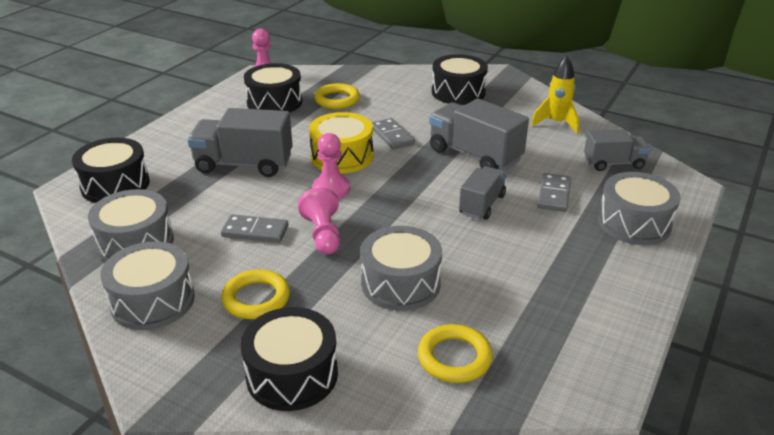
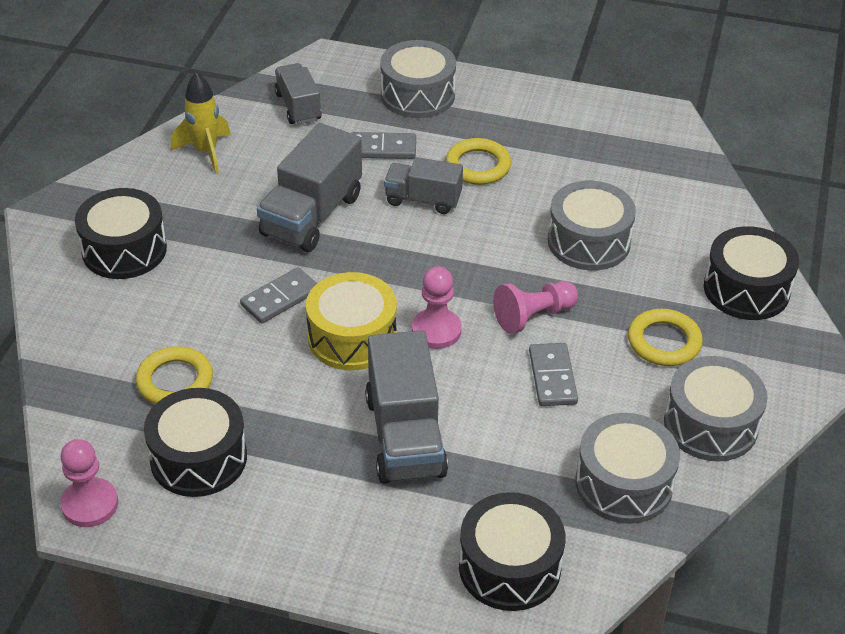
camera: 105 degrees left, 10 degrees up
(454, 357) = (670, 195): yellow ring -> yellow ring (478, 166)

